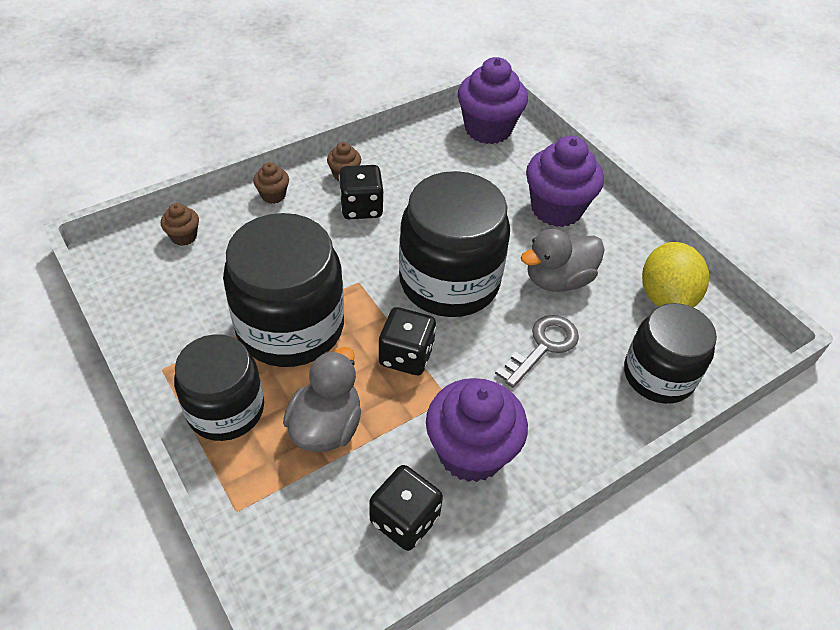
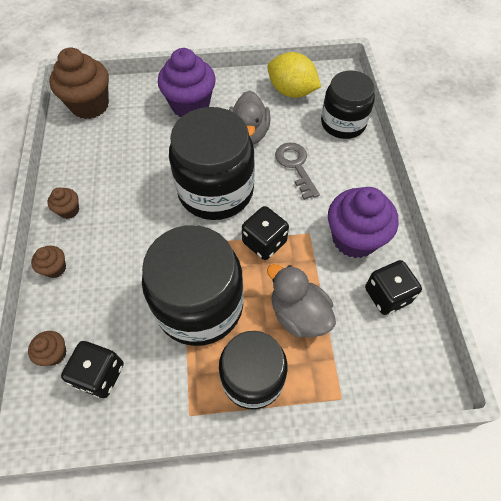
camera: 60 degrees left, 10 degrees up
(361, 207) = (111, 213): black dice -> black dice (100, 374)
(488, 129) = (90, 105): purple cupcake -> brown cupcake

